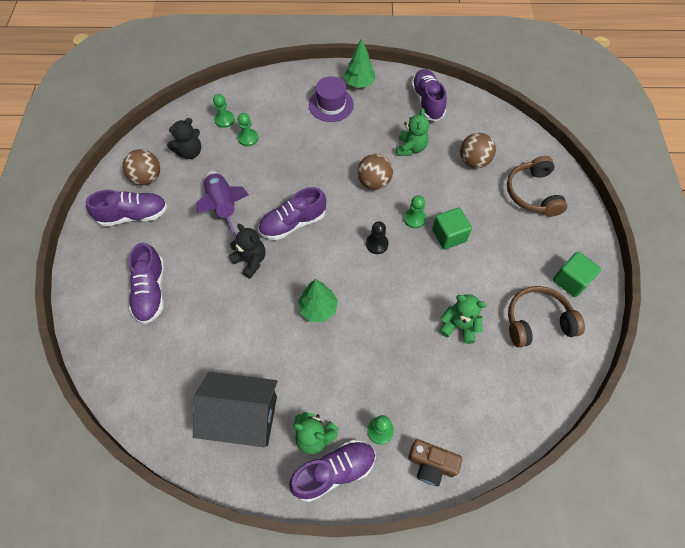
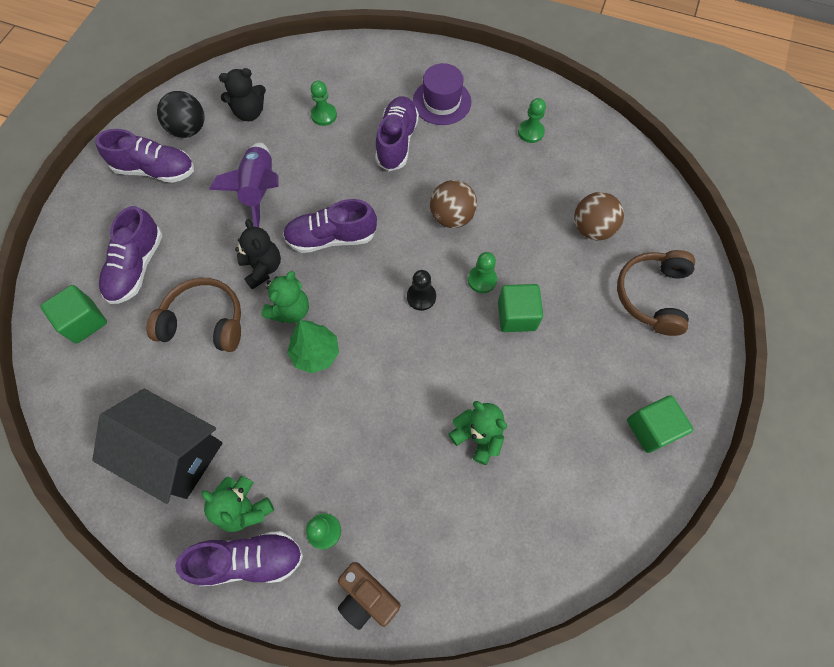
camera: 20 degrees right, 5 degrees up
(126, 345) = (84, 321): none -> green cube
(147, 178) = (188, 129): brown ball -> black ball
(224, 120) = (306, 84): green pawn -> green pawn (530, 132)
(359, 83) = (489, 84): green tree -> none
(410, 148) = (517, 187): green teddy bear -> green teddy bear (290, 310)
(427, 102) = (565, 132): purple shoe -> purple shoe (397, 142)
(537, 321) = (582, 466): brown headphones -> brown headphones (204, 322)

